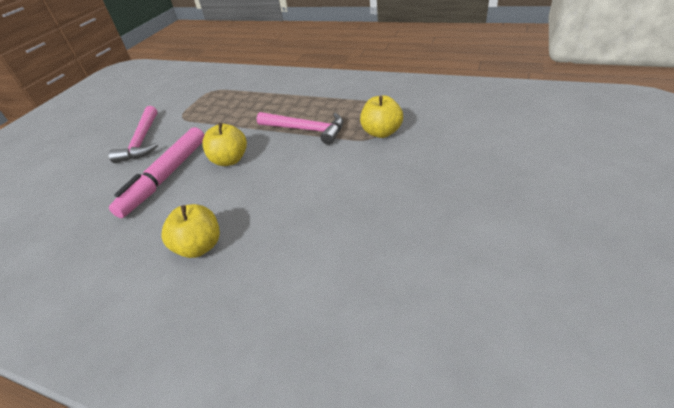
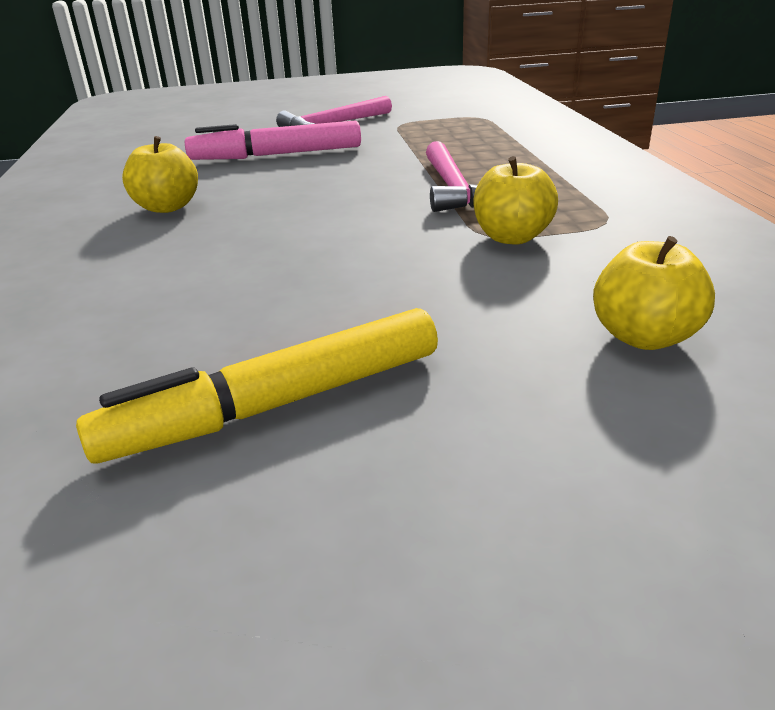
camera: 55 degrees right, 10 degrees down
(230, 160) = (337, 171): yellow apple -> yellow apple (644, 337)
(493, 245) = (277, 404): none -> yellow marker

